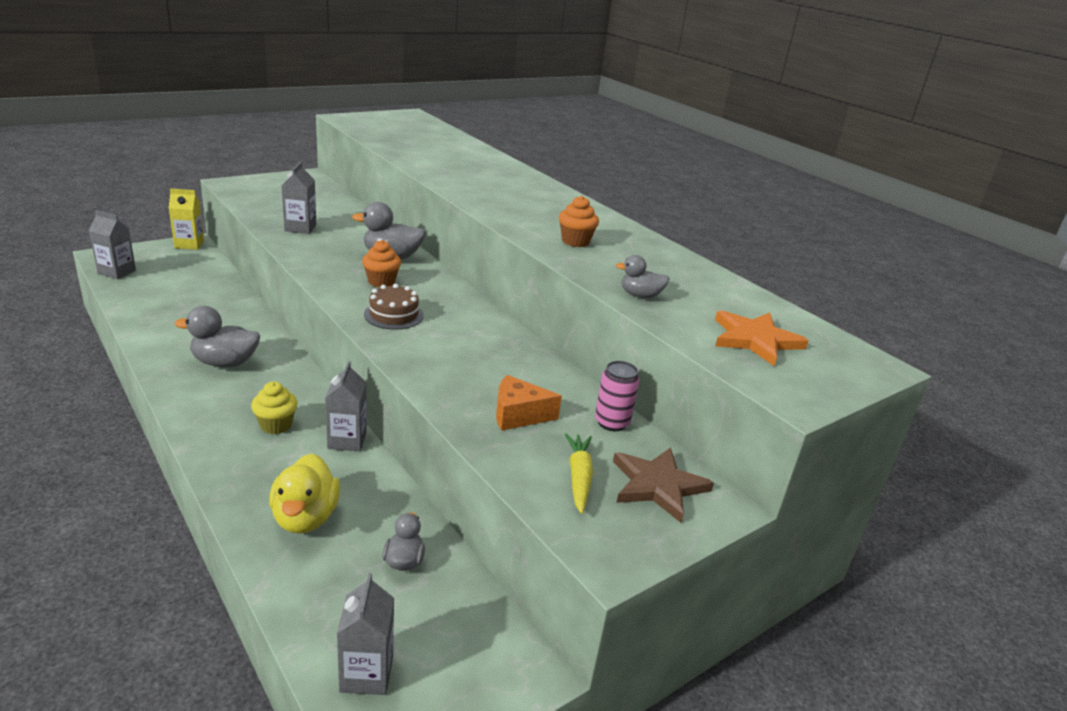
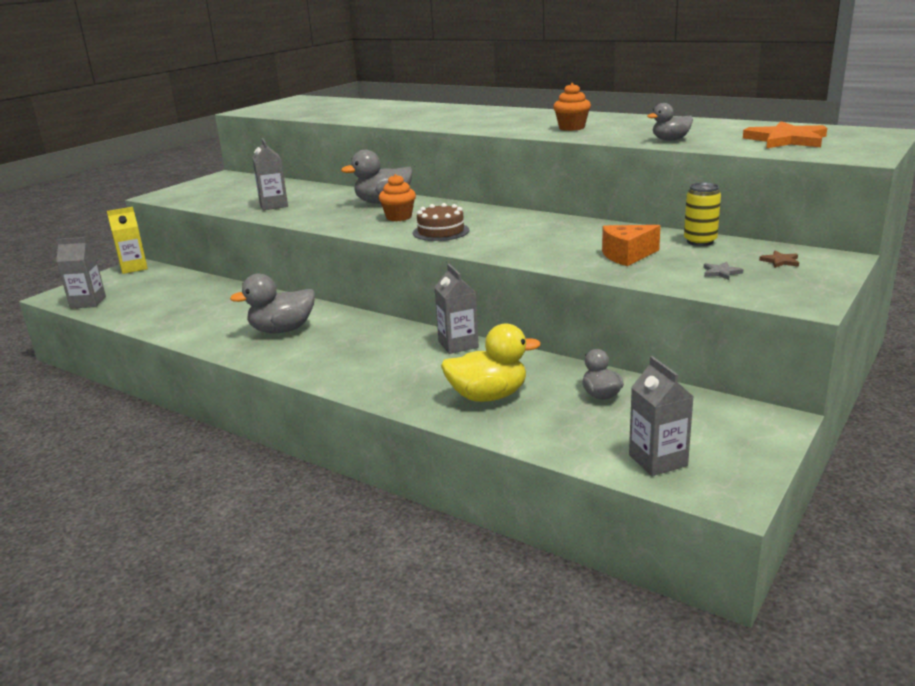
camera: 15 degrees left, 5 degrees down
(276, 425) = (384, 353): yellow cupcake -> none
(305, 518) = (488, 396): yellow duck -> yellow duck turned 75 degrees counterclockwise
(579, 478) = (721, 272): yellow carrot -> grey star
(612, 422) = (700, 241): pink can -> yellow can
(658, 485) = (780, 261): brown star -> brown star, size x0.43

